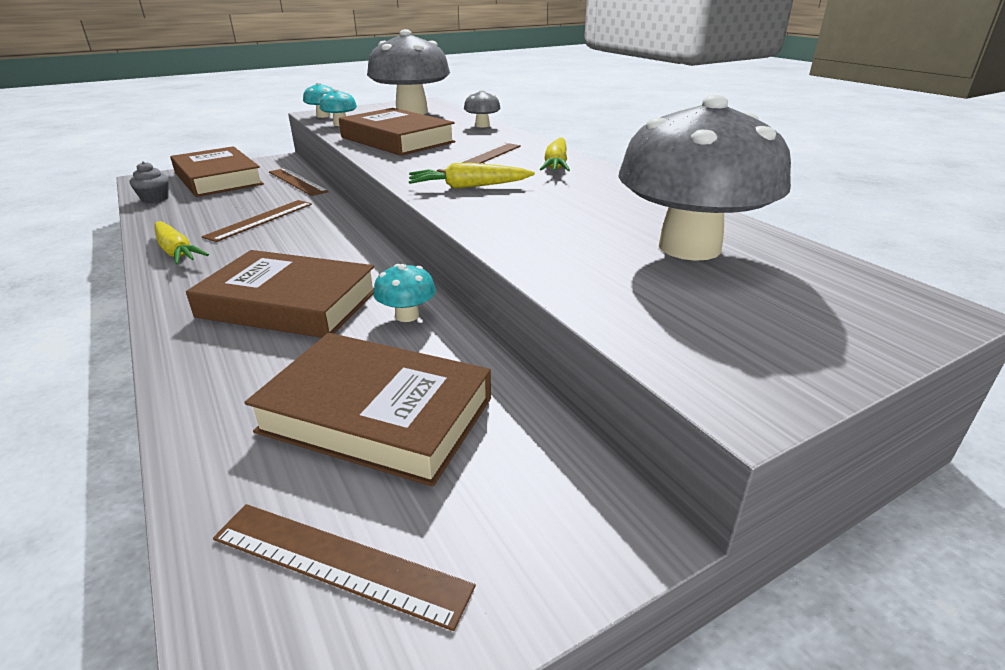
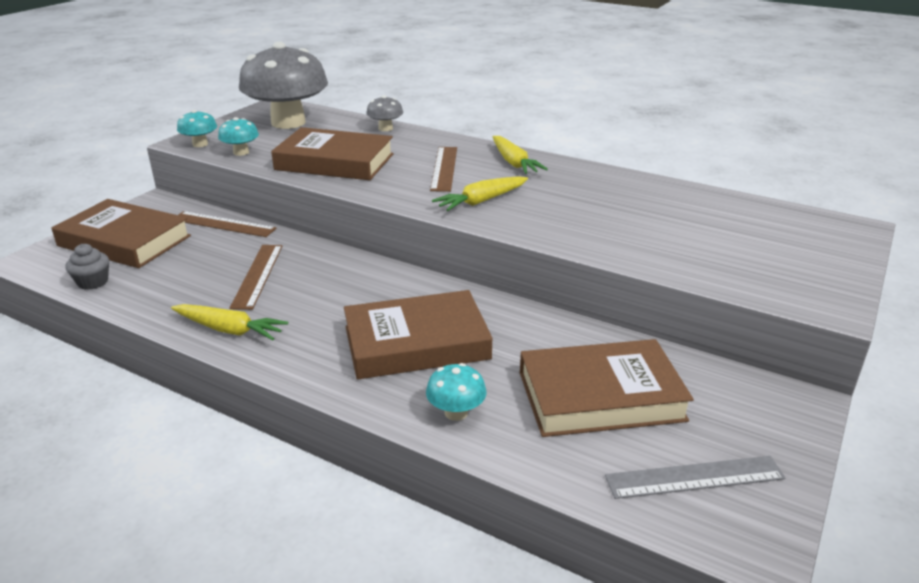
camera: 30 degrees left, 0 degrees up
(339, 562) = (694, 477): brown ruler -> grey ruler
(407, 316) = (521, 323): turquoise mushroom -> turquoise mushroom (456, 412)
(689, 247) = (696, 218): grey mushroom -> none

